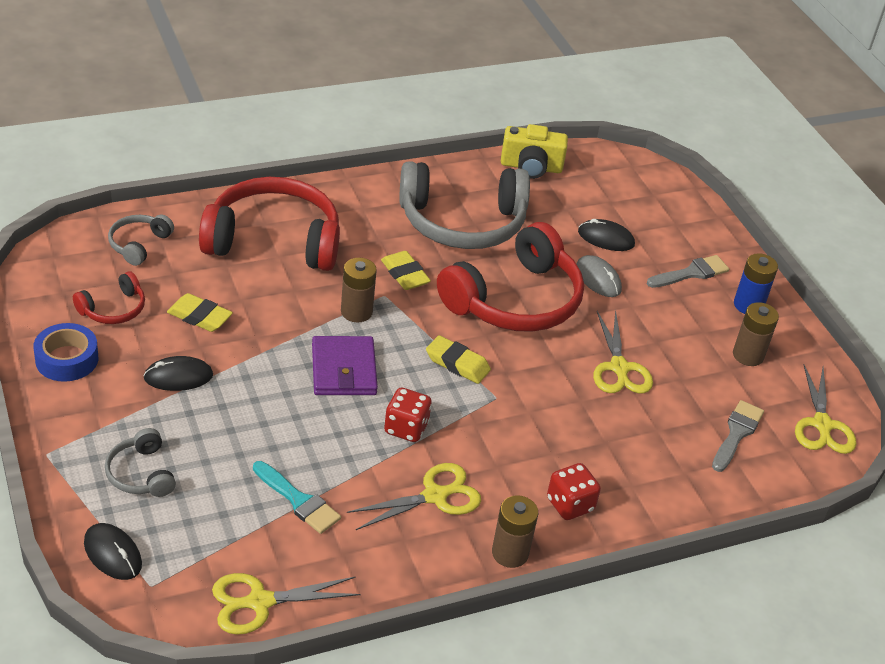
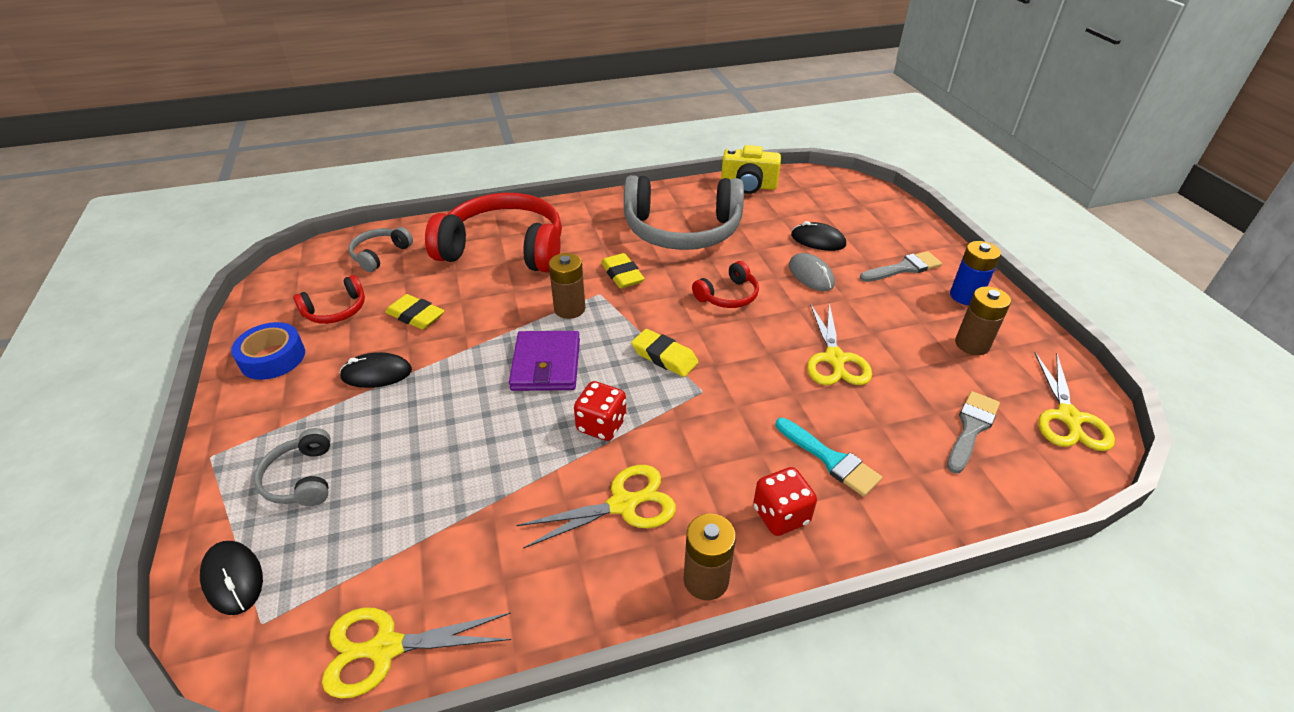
camera: 10 degrees right, 0 degrees up
(298, 500) = (466, 510): turquoise brush -> turquoise brush (830, 459)
(515, 300) = (728, 296): red headphones -> red headphones, size x0.46

